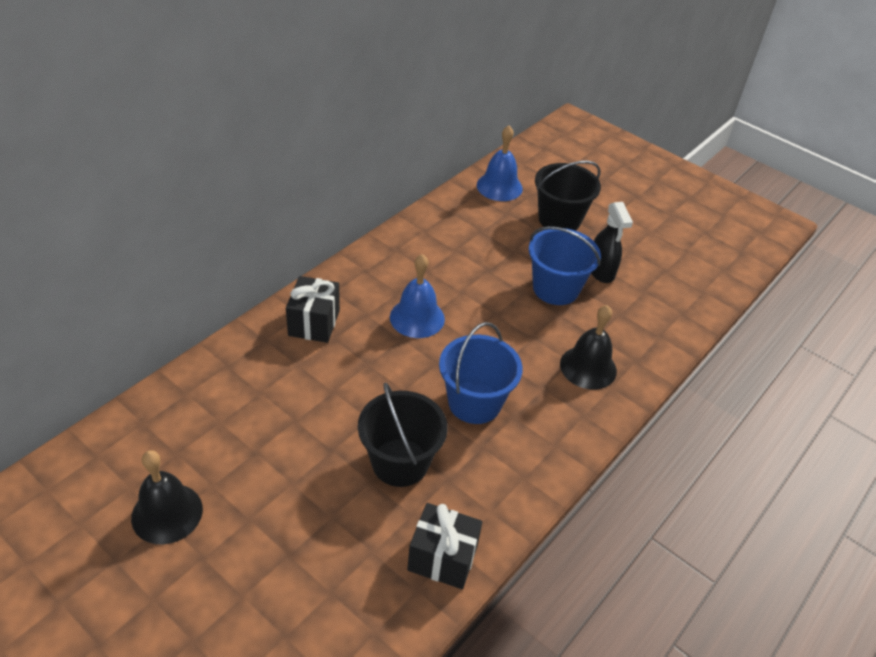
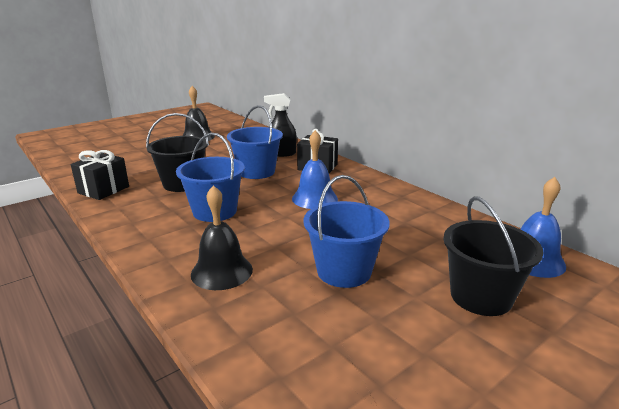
camera: 105 degrees right, 20 degrees down
(341, 386) = (256, 172): none -> blue bucket
(601, 271) = (374, 312): black spray bottle -> black spray bottle (281, 153)

